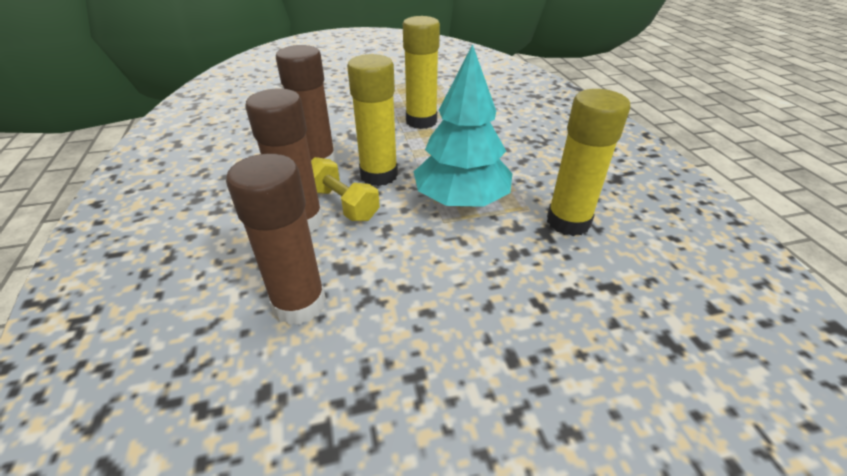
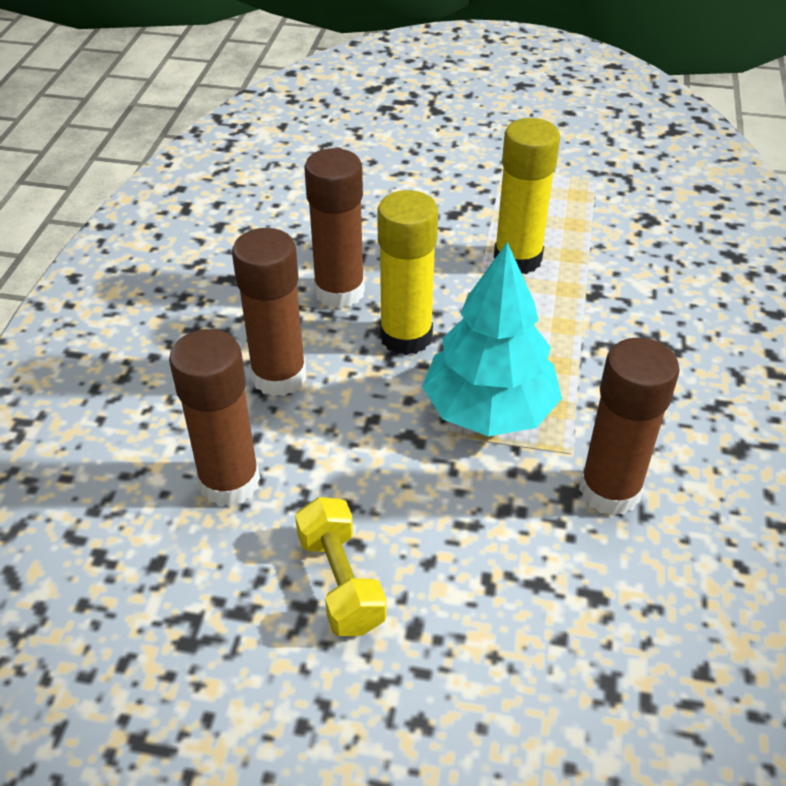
camera: 25 degrees right, 5 degrees up
(342, 204) = (338, 367): yellow dumbbell -> yellow dumbbell (341, 582)
(568, 222) = (609, 491): yellow glue stick -> brown glue stick

